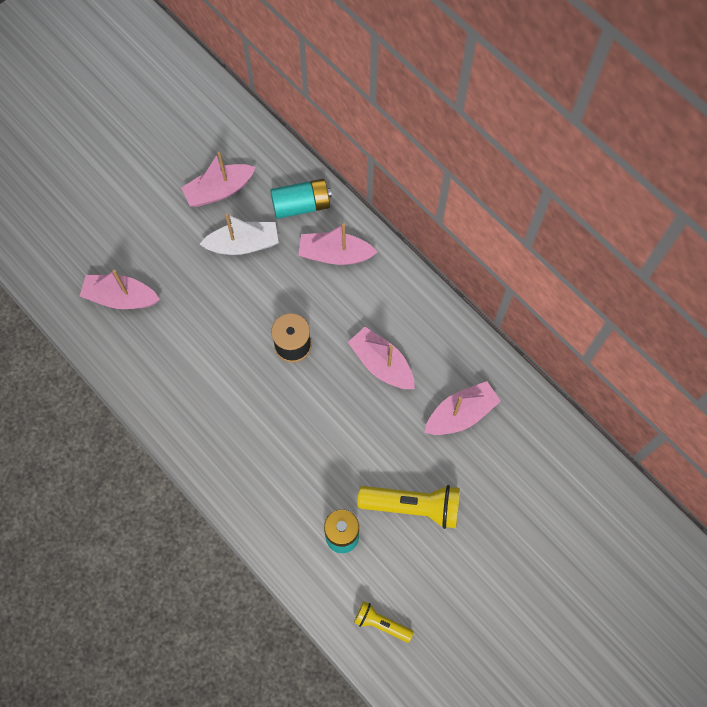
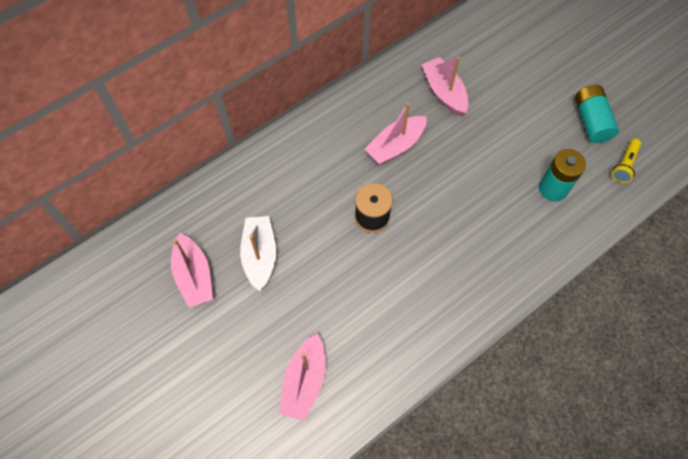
camera: 85 degrees left, 5 degrees down
(301, 205) = (225, 200): turquoise battery -> turquoise battery (591, 121)
(335, 254) = (283, 175): pink boat -> none
(413, 506) = (524, 133): yellow flashlight -> none

